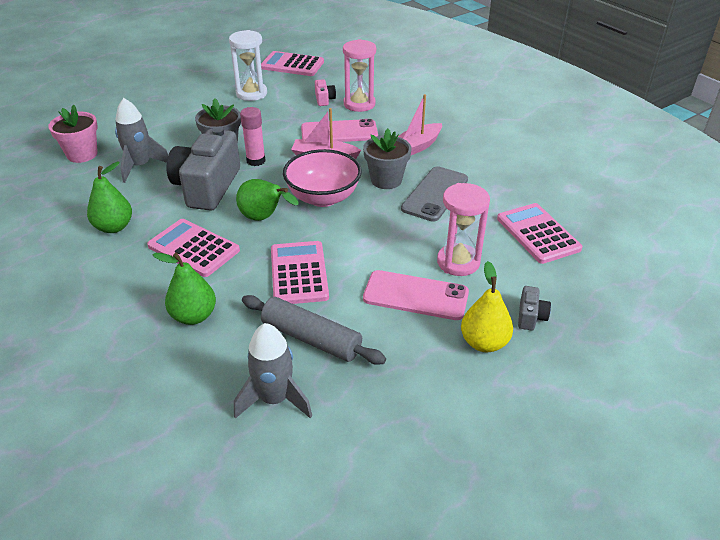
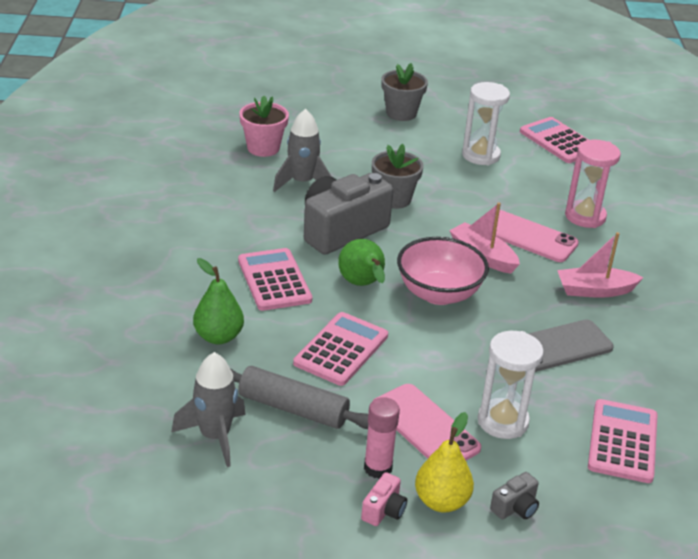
camera: 35 degrees right, 5 degrees down
(114, 227) = (228, 228): green pear -> none
(256, 161) = (412, 227): pink glue stick -> pink glue stick (378, 468)
(311, 338) = (293, 408): grey rolling pin -> grey rolling pin turned 45 degrees counterclockwise
(324, 99) = (551, 195): pink camera -> pink camera (384, 510)
(386, 180) = (522, 308): grey flower pot -> grey flower pot (401, 113)
(458, 262) = (502, 421): pink hourglass -> white hourglass

